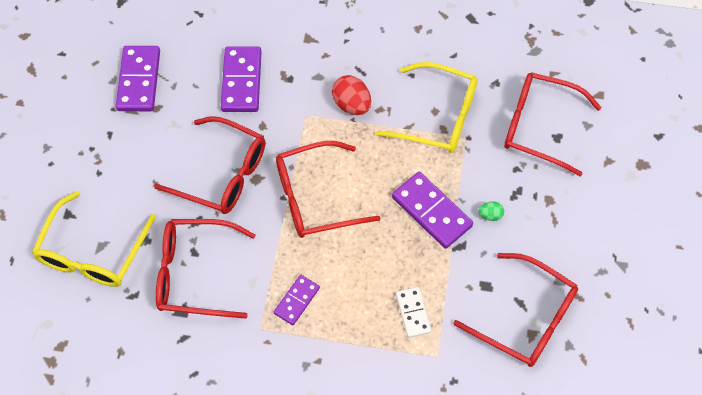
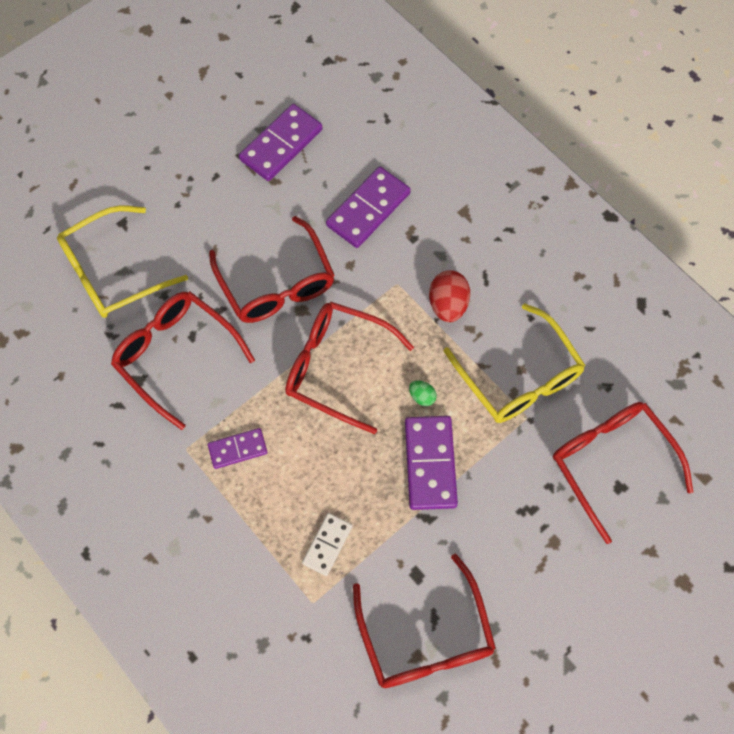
camera: 40 degrees right, 5 degrees up
(490, 215) = (482, 511): green egg -> green egg (422, 397)

